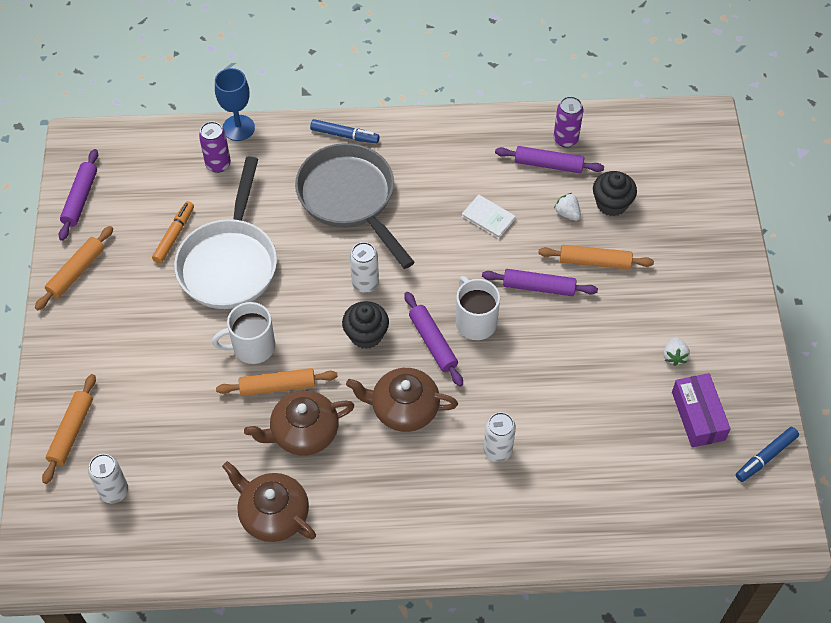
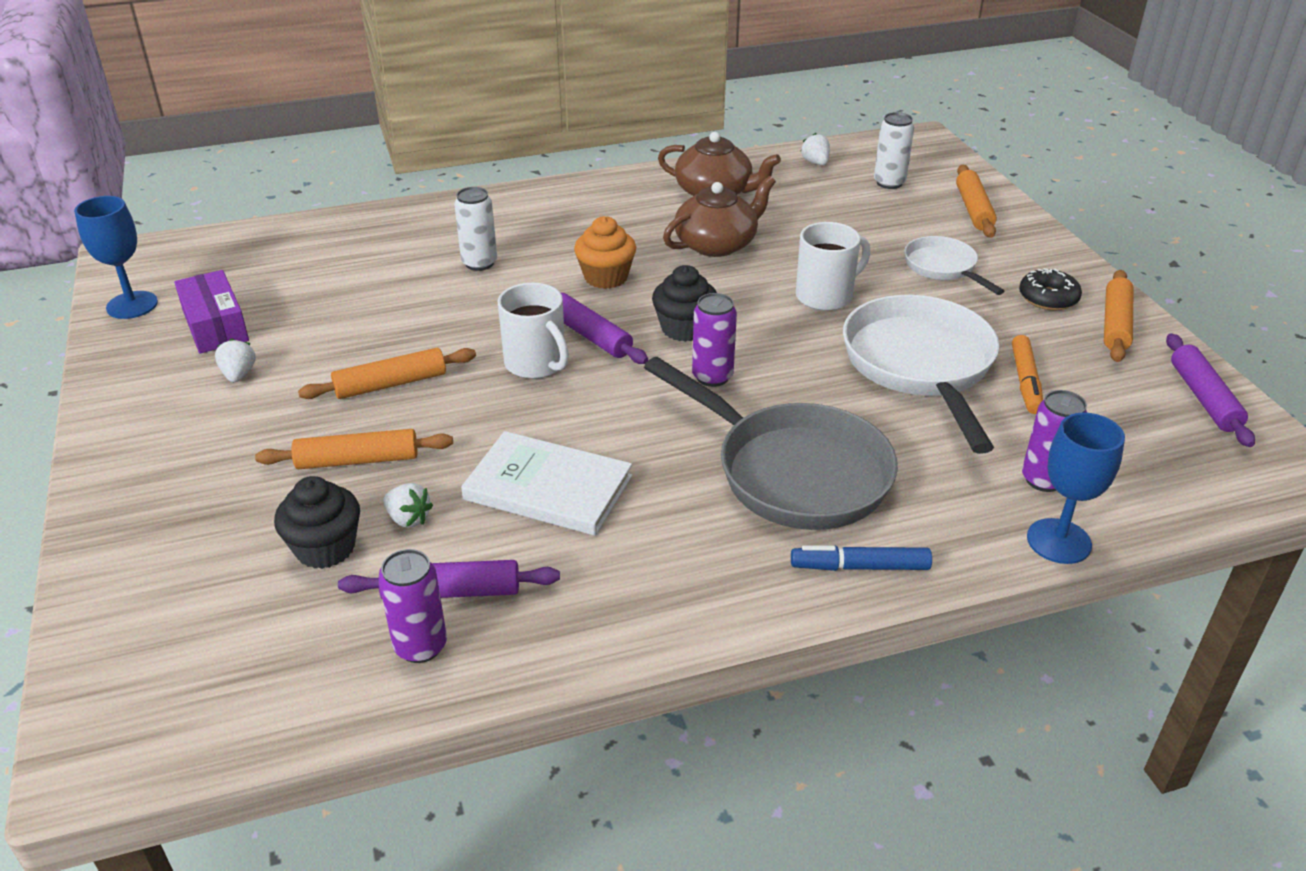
camera: 165 degrees right, 20 degrees down
(99, 308) = (1048, 298): none -> black donut
(148, 359) = (943, 268): none -> white pan
(159, 545) = (815, 163): none -> white strawberry
(277, 386) = (770, 271): orange rolling pin -> orange rolling pin (391, 384)
(365, 283) = (712, 377): white can -> purple can
(403, 408) = (606, 277): brown teapot -> orange cupcake
(488, 218) = (548, 488): white book -> white book, size x1.80
(539, 287) = (447, 415): purple rolling pin -> none
(765, 457) = (132, 305): blue marker -> blue goblet

